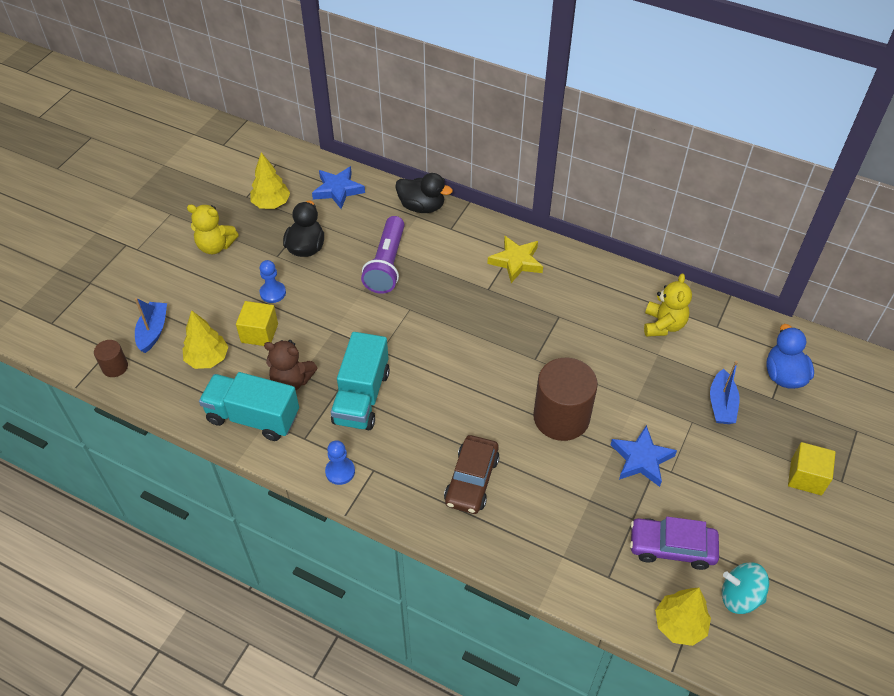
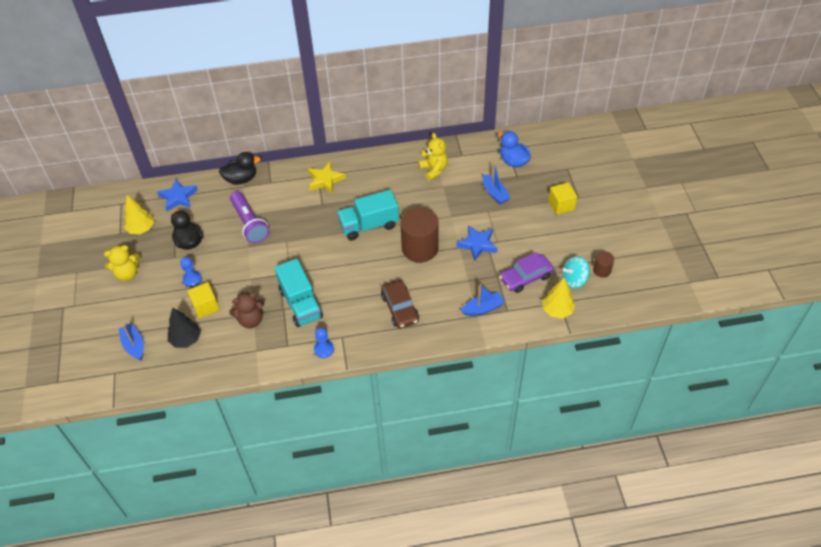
camera: 35 degrees left, 0 degrees up
(115, 367) = (129, 380): brown cylinder -> brown cylinder (602, 270)
(207, 359) = (186, 339): yellow tree -> black tree
(253, 417) = (246, 353): turquoise truck -> turquoise truck (369, 225)
(577, 552) = (483, 308): none -> blue boat

